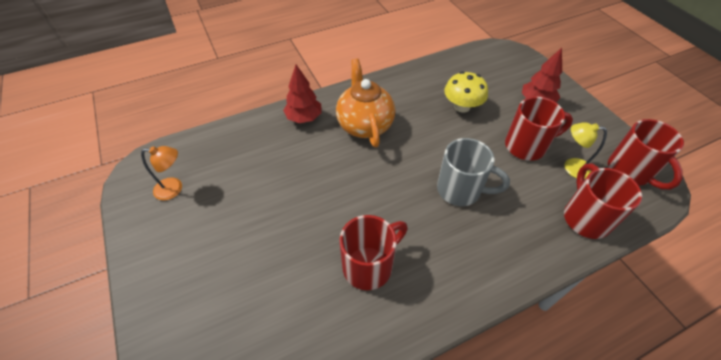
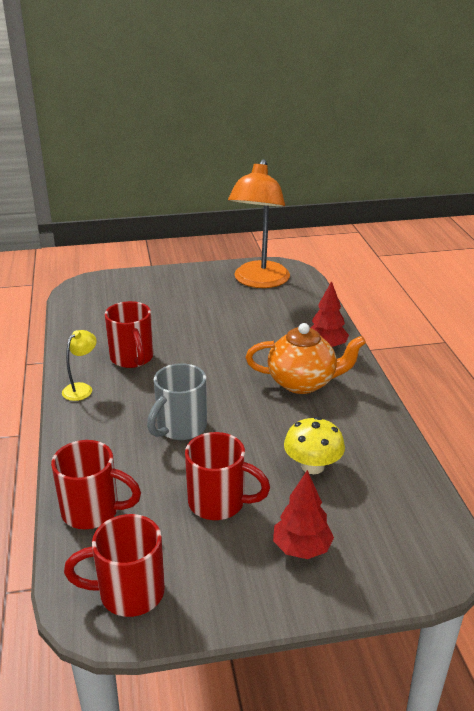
camera: 105 degrees right, 20 degrees down
(174, 189) = (259, 281): orange lamp -> orange lamp, size x2.37
(526, 146) = (219, 503): red mug -> red mug turned 75 degrees counterclockwise
(571, 167) = (166, 532): yellow lamp -> yellow lamp (81, 388)

